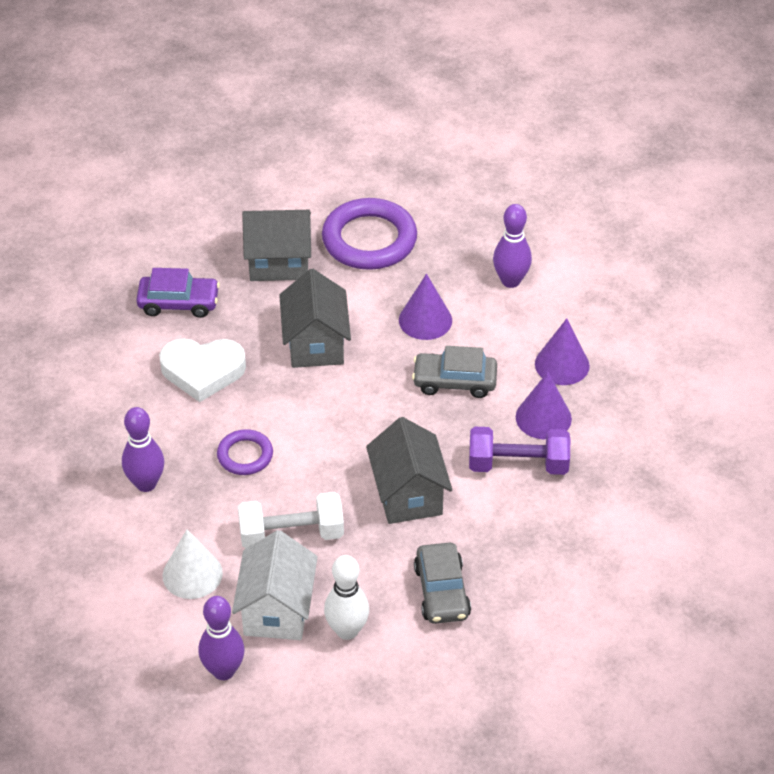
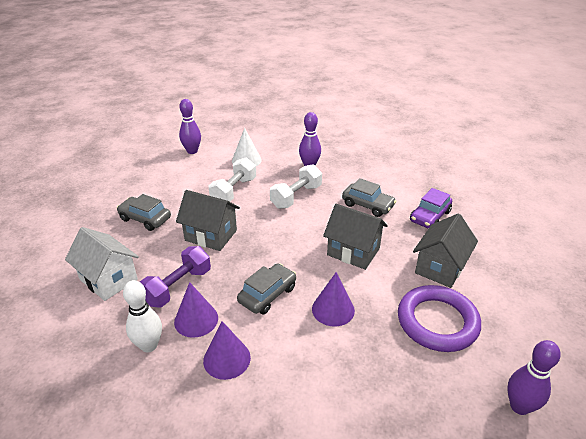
camera: 125 degrees right, 10 degrees down
(202, 371) = (367, 205): white heart -> grey car
(245, 455) = (296, 196): purple ring -> white dumbbell
(277, 610) = (201, 172): white house -> white house (108, 279)
(347, 630) = (166, 185): white bowling pin -> white bowling pin (149, 345)
(510, 281) = (334, 381): purple bowling pin -> purple bowling pin (519, 406)

